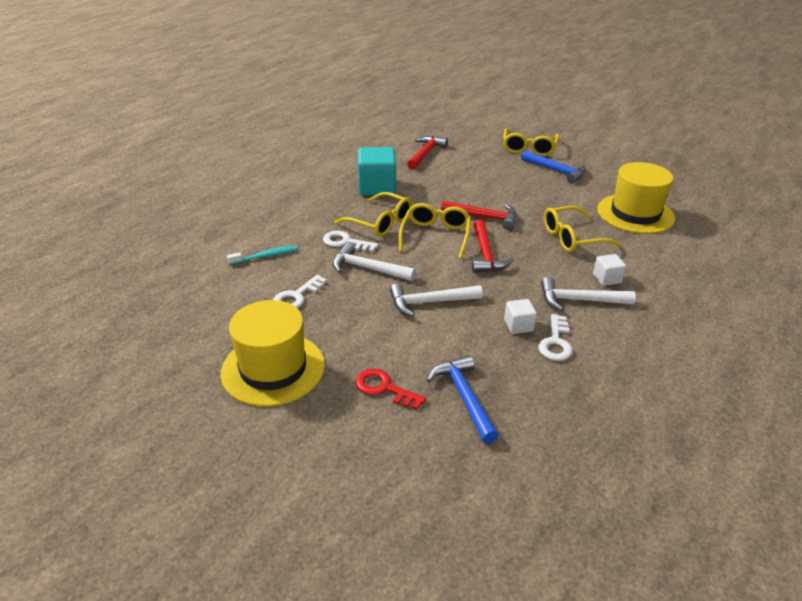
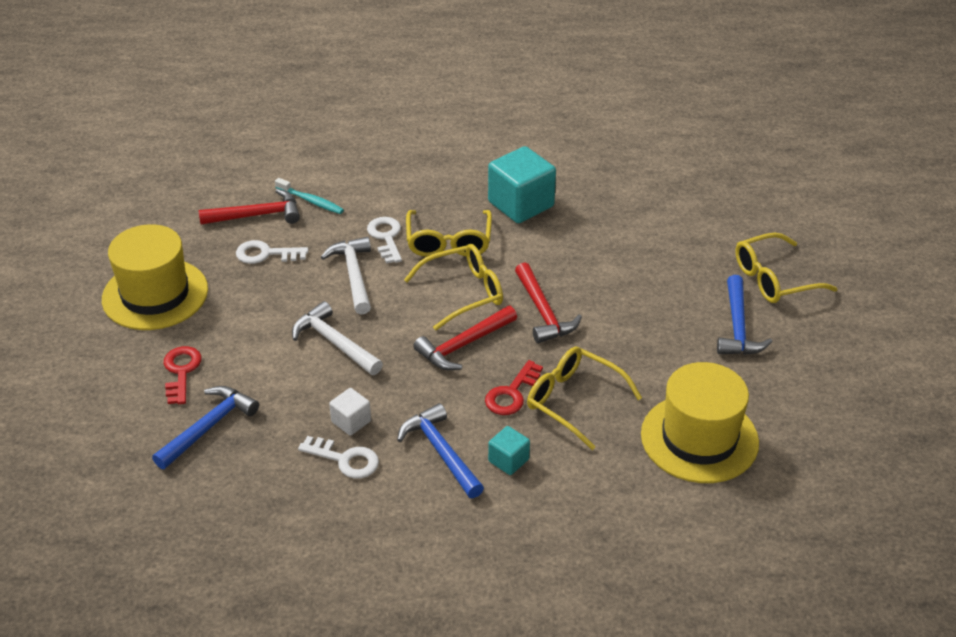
camera: 55 degrees right, 5 degrees up
(425, 153) = (647, 201): red hammer -> red hammer (257, 215)
(547, 255) = (511, 394): none -> red key
(555, 342) = (345, 459): white key -> white key turned 135 degrees counterclockwise
(579, 300) = (440, 451): white hammer -> blue hammer
(607, 279) = (508, 460): white cube -> turquoise cube

